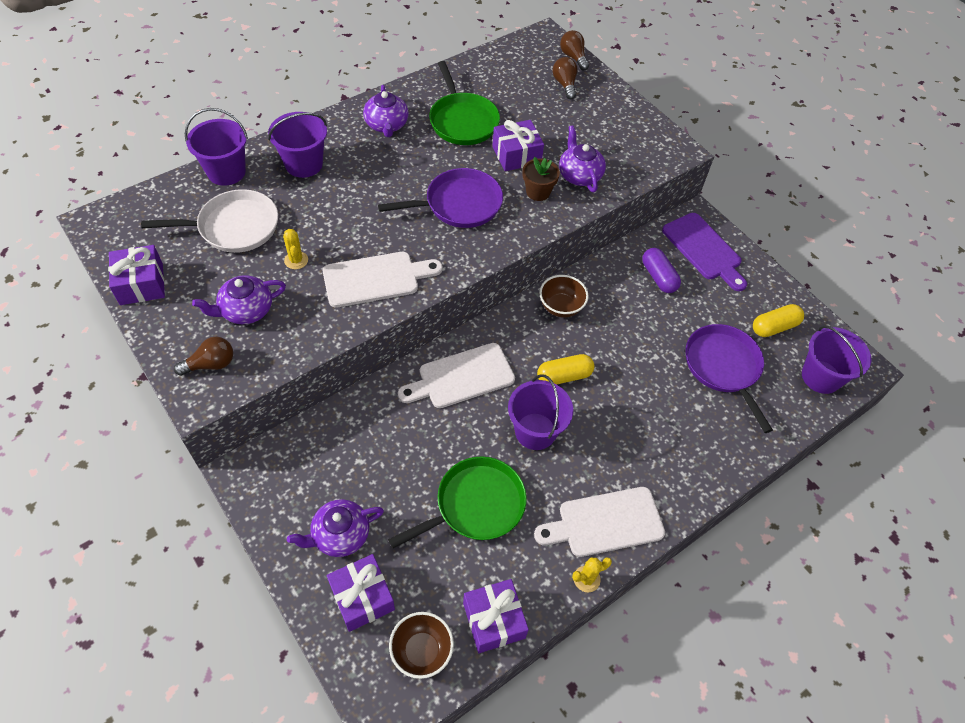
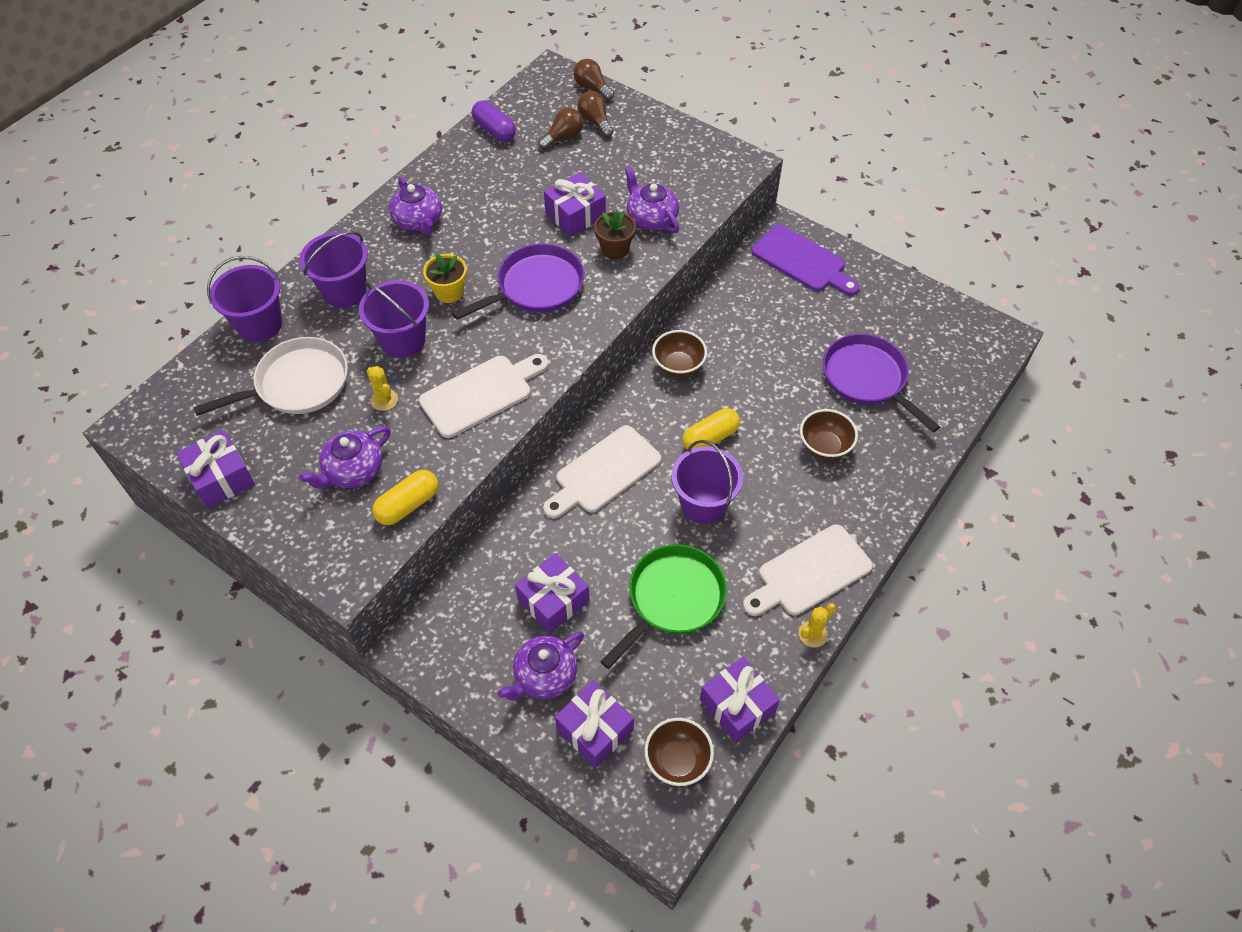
camera: 15 degrees left, 0 degrees up
(211, 364) = (341, 540): brown light bulb -> brown light bulb (563, 137)
(374, 472) = (553, 600): none -> purple gift
(386, 188) = (449, 292): none -> yellow flower pot
(462, 121) = (501, 193): green pan -> none
(658, 277) = (767, 304): purple capsule -> purple capsule (494, 130)
(662, 415) = (824, 447): none -> brown bowl
(774, 327) = (902, 322): yellow capsule -> yellow capsule (408, 505)
(821, 377) = (965, 359): purple bucket -> purple bucket (402, 340)

